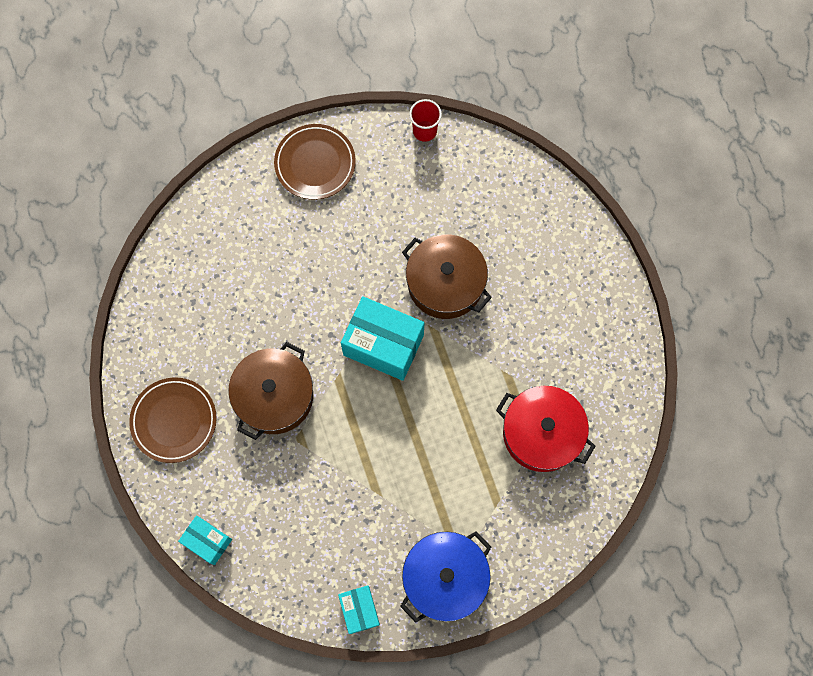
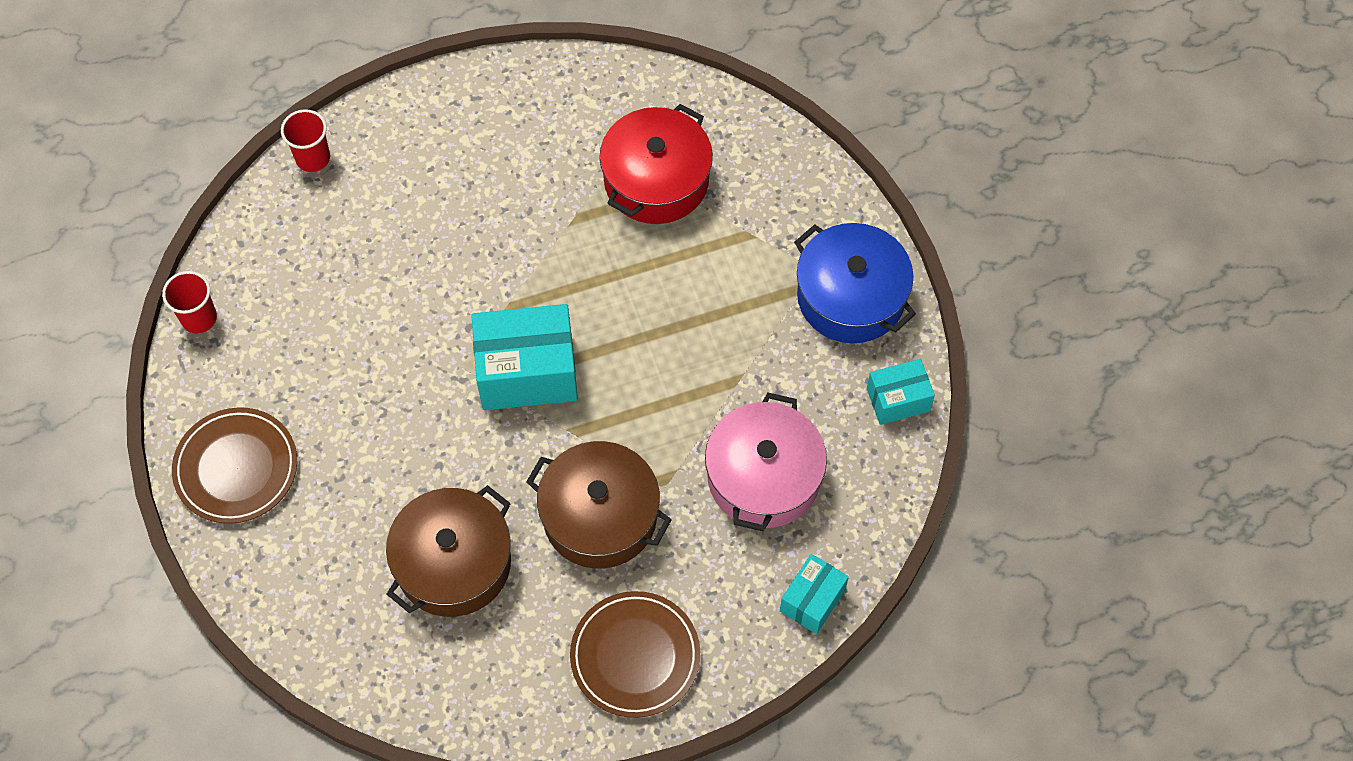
camera: 90 degrees left, 10 degrees down
(300, 509) = (763, 477): none -> pink pot
(383, 345) = (527, 372): turquoise box -> turquoise box turned 60 degrees clockwise
(445, 283) = (439, 293): brown pot -> brown pot (453, 563)
(552, 193) = (313, 158): none -> red cup

